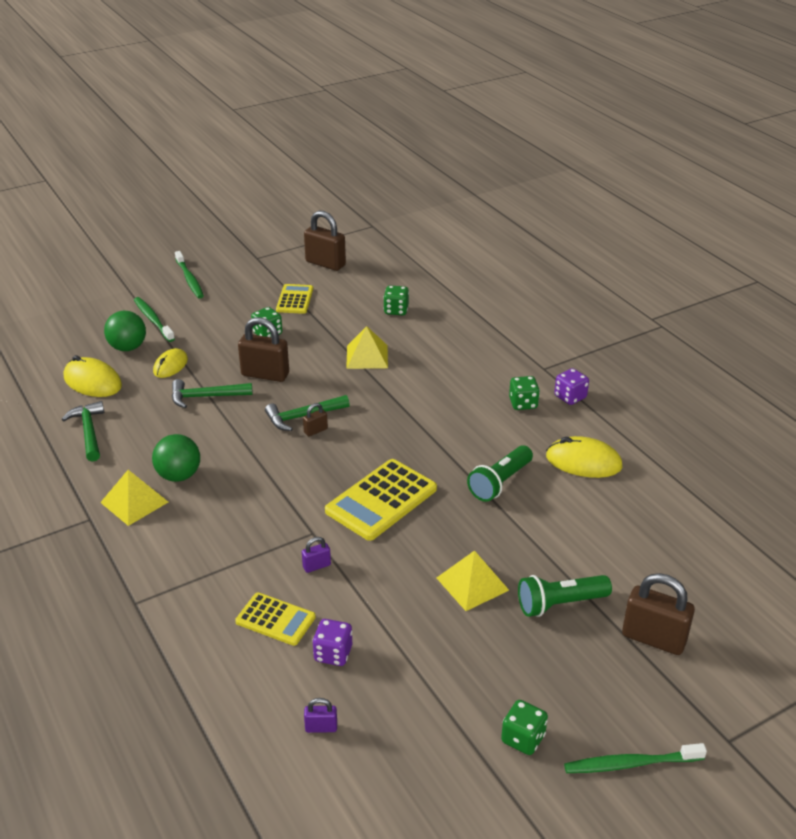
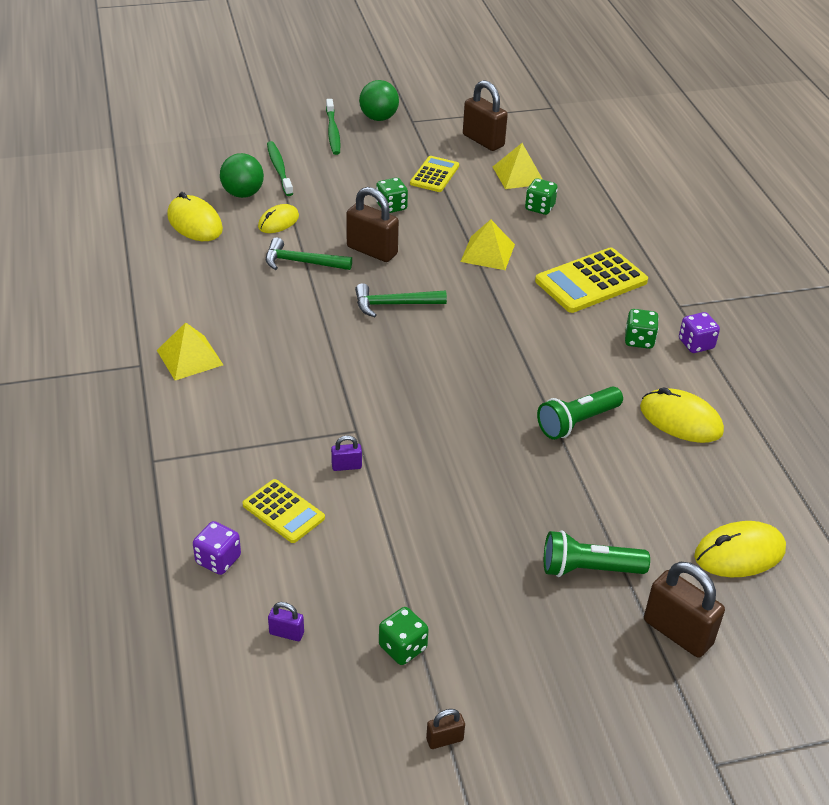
camera: 15 degrees right, 5 degrees up
(89, 432) = (172, 275): green hammer -> none
(179, 475) = (243, 340): green ball -> green ball (378, 118)
(315, 431) = (401, 322): brown padlock -> brown padlock (444, 739)
(333, 654) = (328, 561): purple dice -> purple dice (218, 560)
(381, 500) = (441, 412): yellow calculator -> yellow calculator (591, 281)
(472, 584) = (502, 524): yellow pyramid -> yellow pyramid (518, 175)
(523, 738) = (489, 700): green dice -> green dice (403, 647)
(630, 764) = (594, 758): green toothbrush -> none
(675, 560) = (739, 553): none -> yellow mouse

